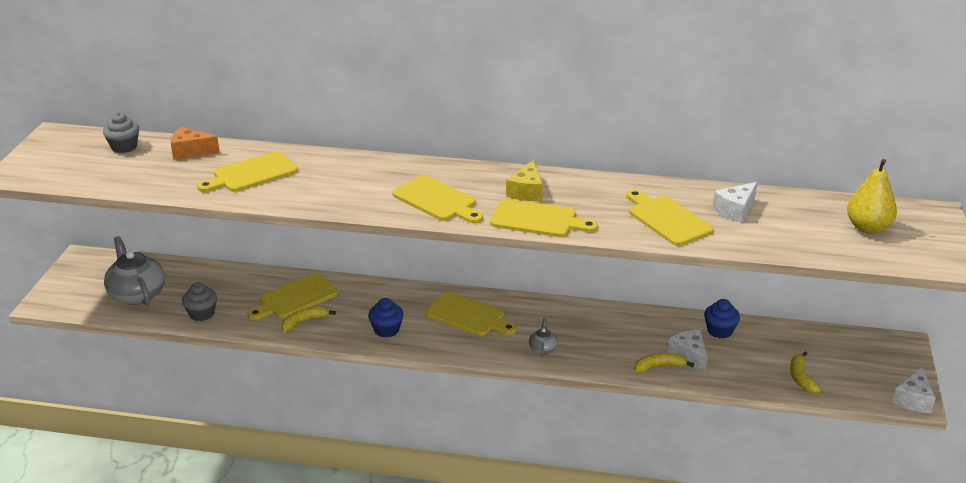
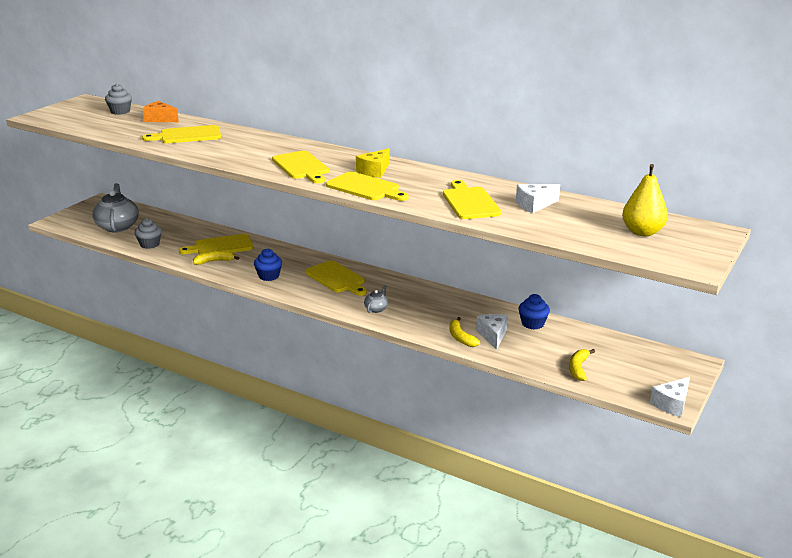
camera: 20 degrees right, 5 degrees down
(659, 367) = (461, 338): yellow banana -> yellow banana turned 120 degrees counterclockwise

